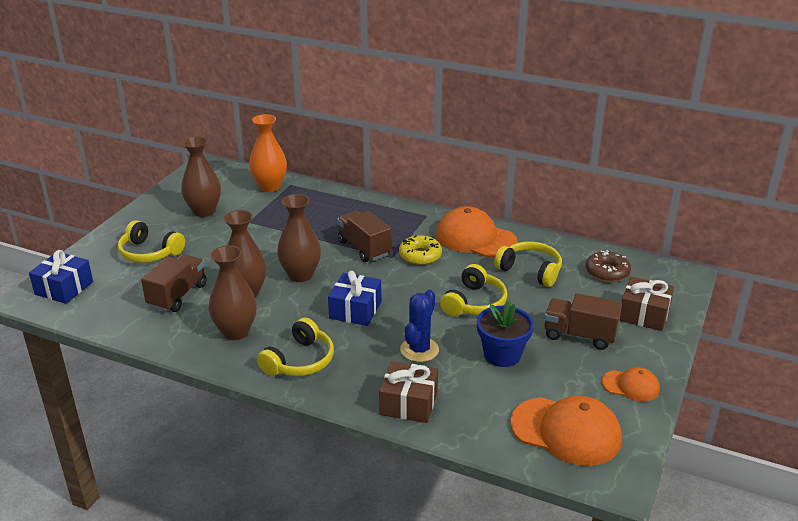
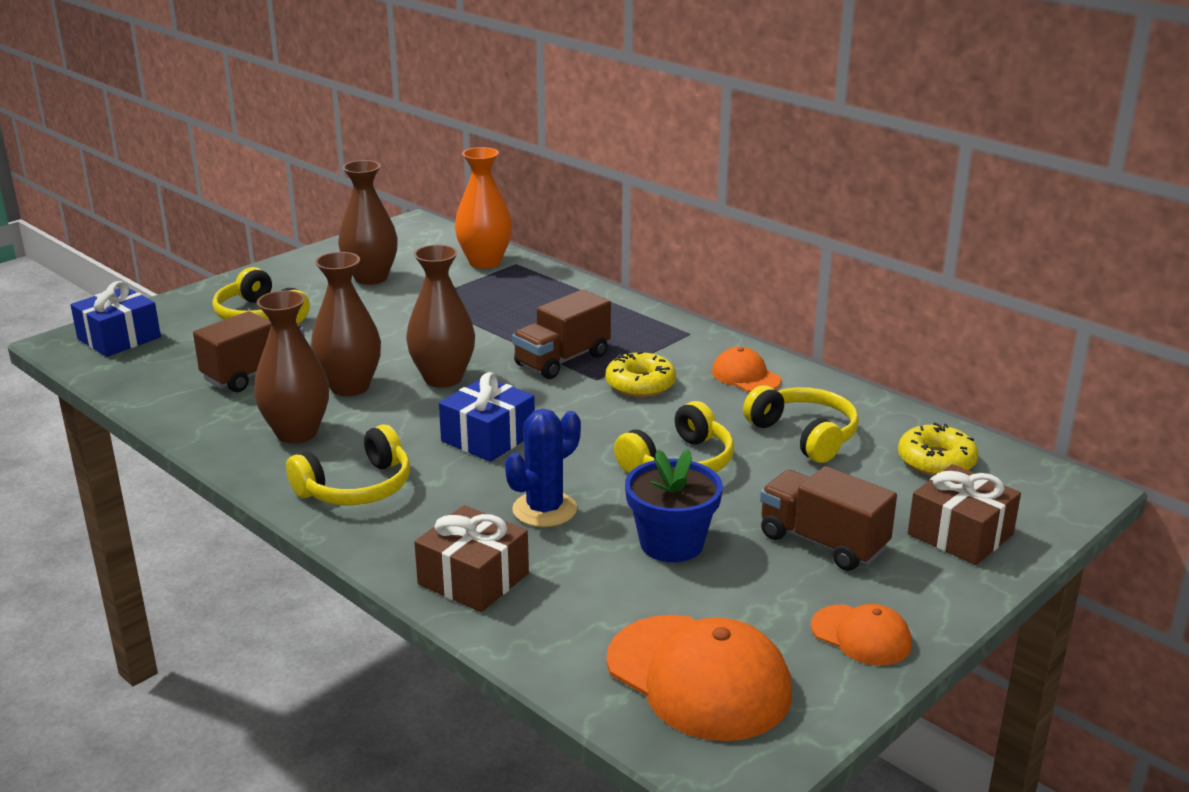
camera: 20 degrees right, 5 degrees down
(364, 248) = (562, 360): brown truck -> brown truck turned 120 degrees counterclockwise
(475, 238) = (745, 376): orange cap -> orange cap, size x0.54
(607, 272) = (936, 461): brown donut -> yellow donut

